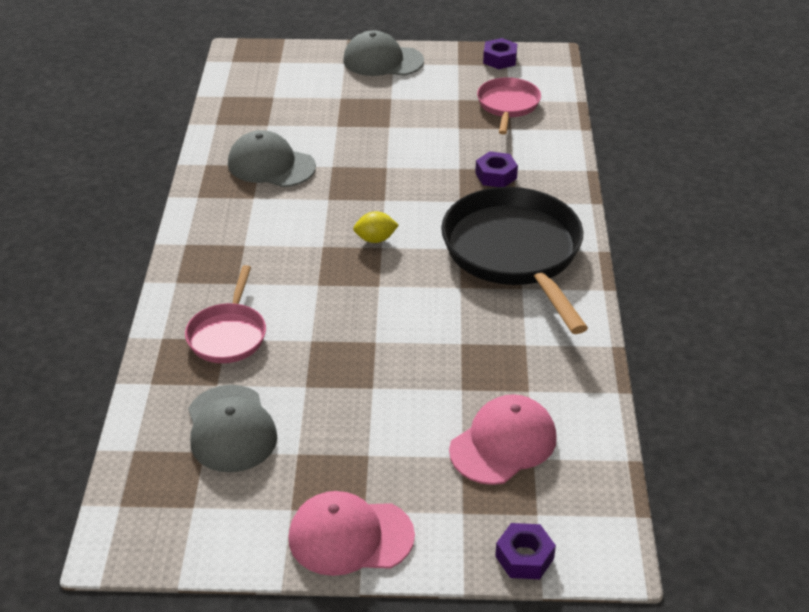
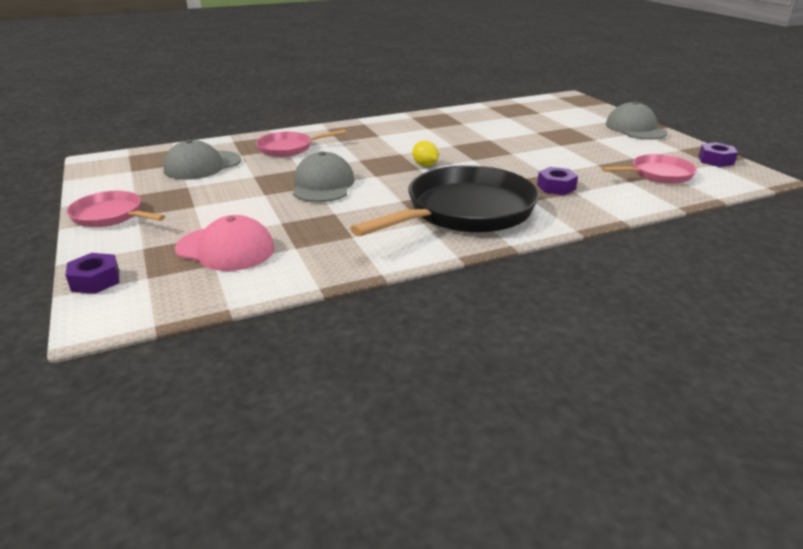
camera: 65 degrees right, 10 degrees down
(271, 165) = (466, 125): grey cap -> grey cap (323, 185)
(350, 537) = (111, 216): pink cap -> pink pan

